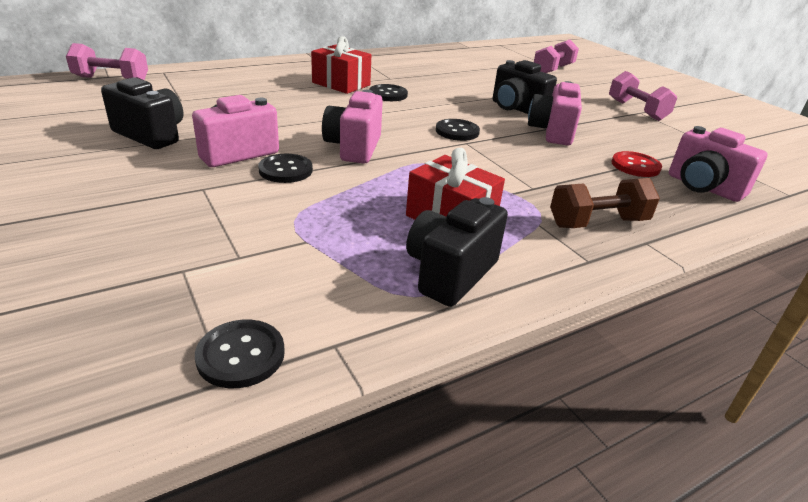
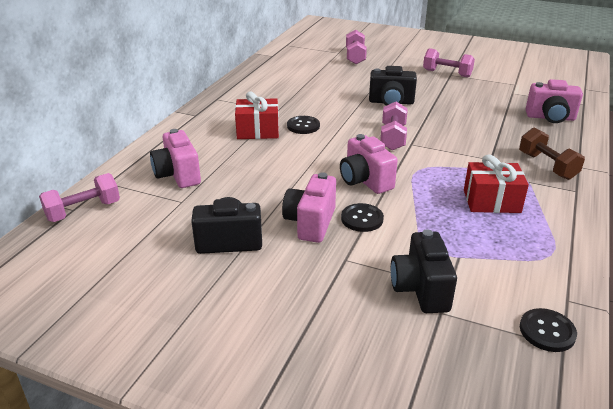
camera: 35 degrees left, 0 degrees up
(450, 273) = (543, 233): black camera -> black camera (420, 289)
(457, 131) = (393, 137): black button -> pink dumbbell
(552, 132) = (437, 113): pink camera -> pink camera (178, 175)
(597, 223) = (547, 166): brown dumbbell -> brown dumbbell turned 60 degrees counterclockwise
(635, 166) = (506, 118): red button -> none

